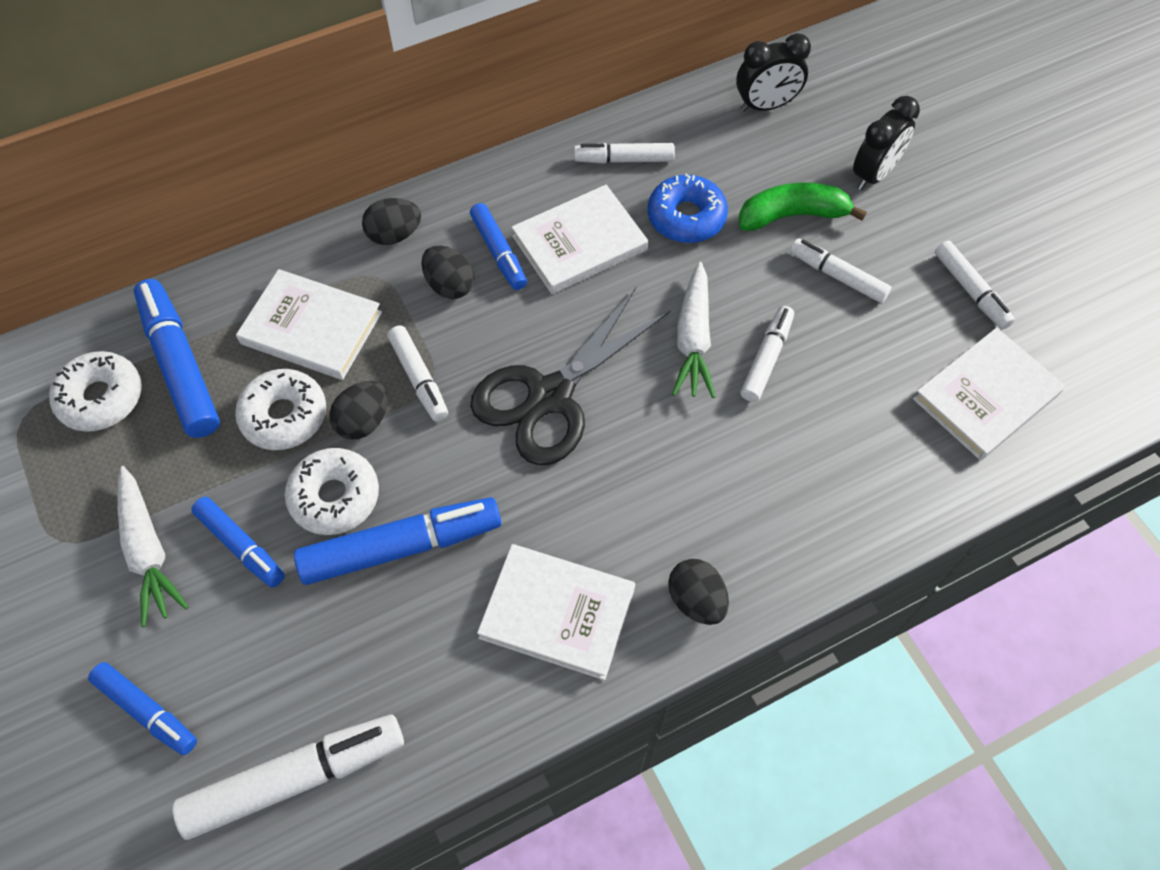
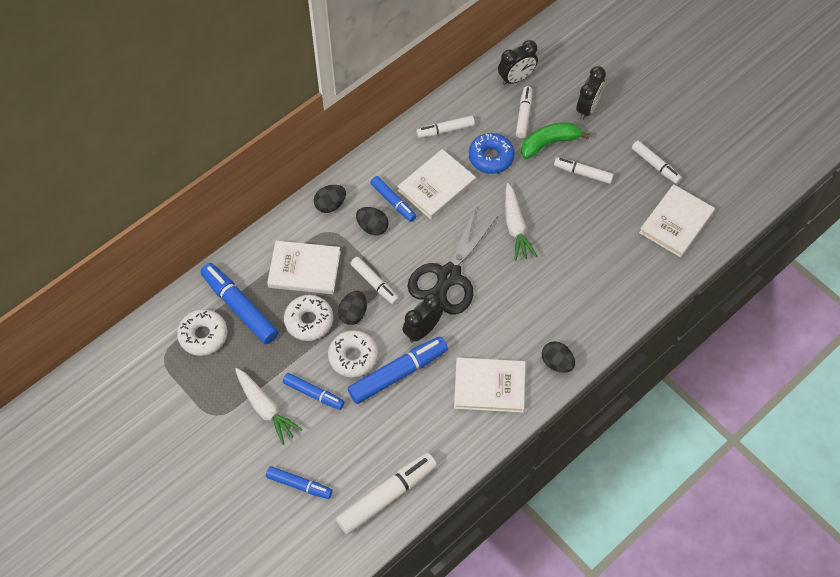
camera: 15 degrees left, 0 degrees up
(472, 479) = (422, 330): none -> black clock
(766, 358) = (557, 228): white marker -> white marker (524, 115)

